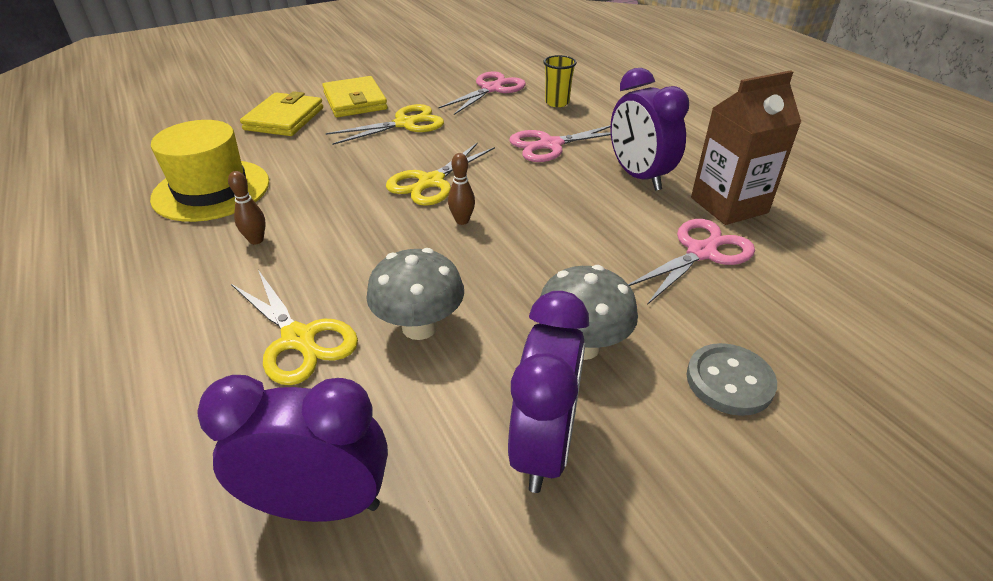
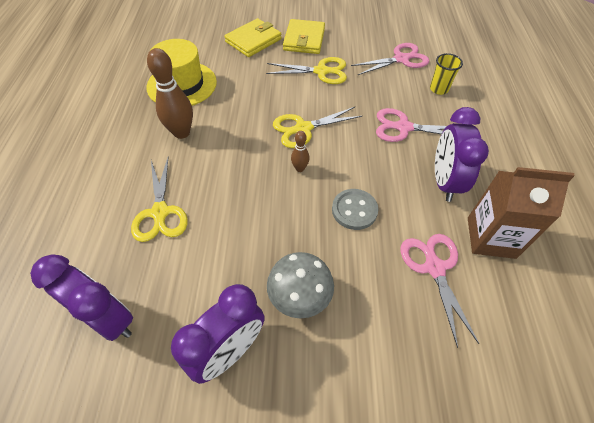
camera: 30 degrees right, 15 degrees up
(256, 240) = (181, 132): brown bowling pin -> brown bowling pin, size x1.95
(419, 327) = (222, 236): grey mushroom -> none
(701, 252) = (434, 268): pink scissors -> pink scissors turned 90 degrees counterclockwise
(729, 381) = (367, 373): grey button -> grey button (354, 210)

